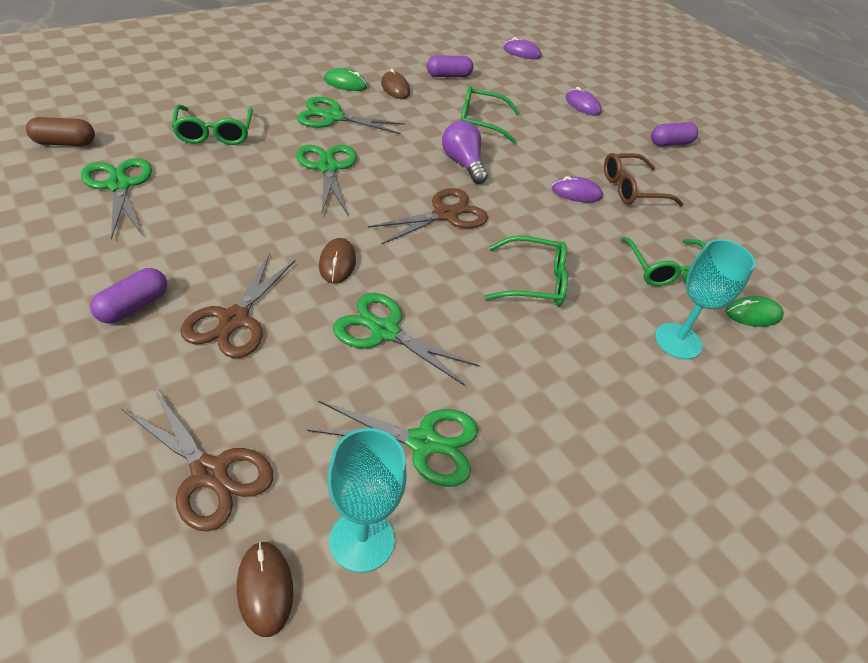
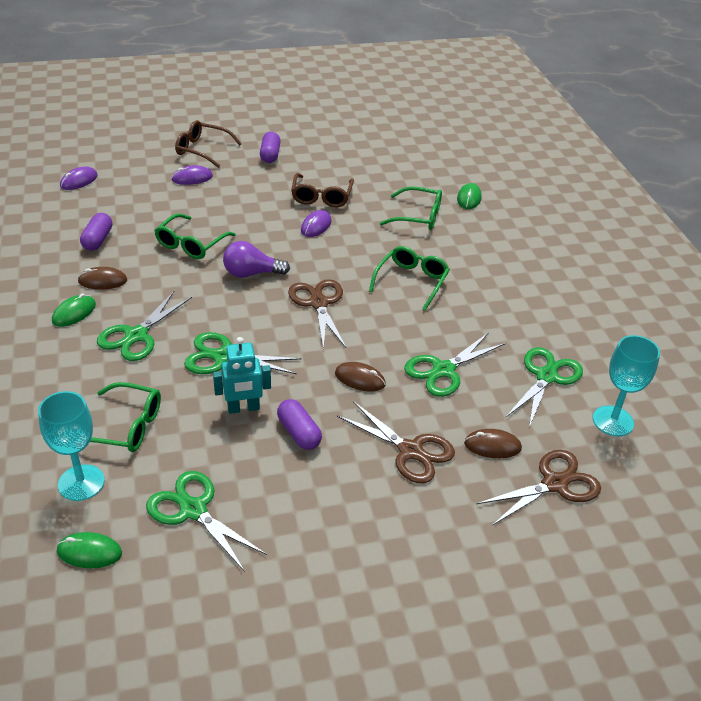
camera: 65 degrees left, 5 degrees down
(64, 143) = (89, 552): brown capsule -> green mouse
(119, 185) = (193, 510): green scissors -> green scissors turned 45 degrees clockwise
(133, 306) = (378, 512): purple capsule -> purple capsule (299, 433)
(260, 191) = (243, 408): none -> turquoise robot
(265, 589) = (640, 469): brown mouse -> brown mouse (492, 446)
(633, 103) = (202, 150): none -> brown glasses
(678, 341) = (484, 239): turquoise goblet -> turquoise goblet (81, 483)

